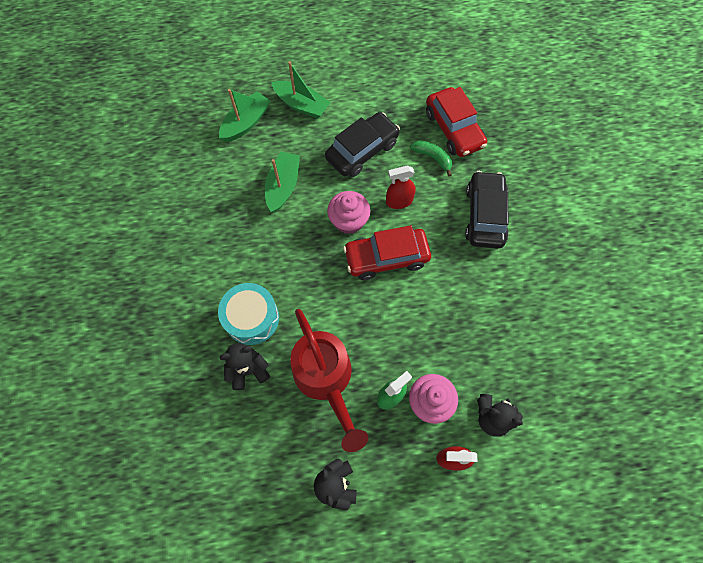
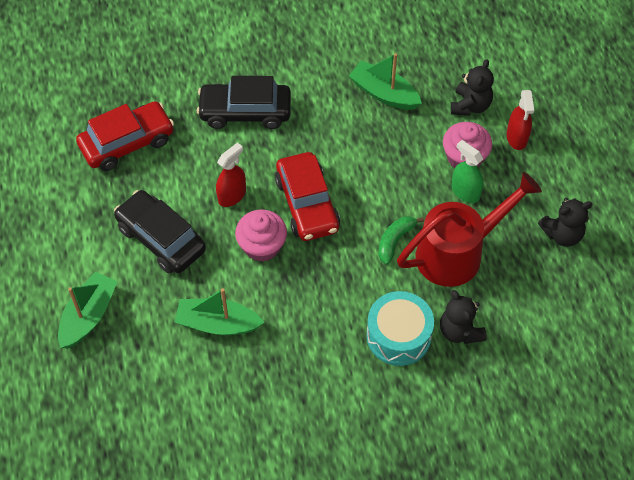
camera: 95 degrees left, 10 degrees down
(246, 123) = (119, 382): green boat -> green boat (384, 93)
(399, 201) = (232, 195): red spray bottle -> red spray bottle turned 120 degrees counterclockwise
(432, 158) = (169, 163): green banana -> green banana (395, 241)

